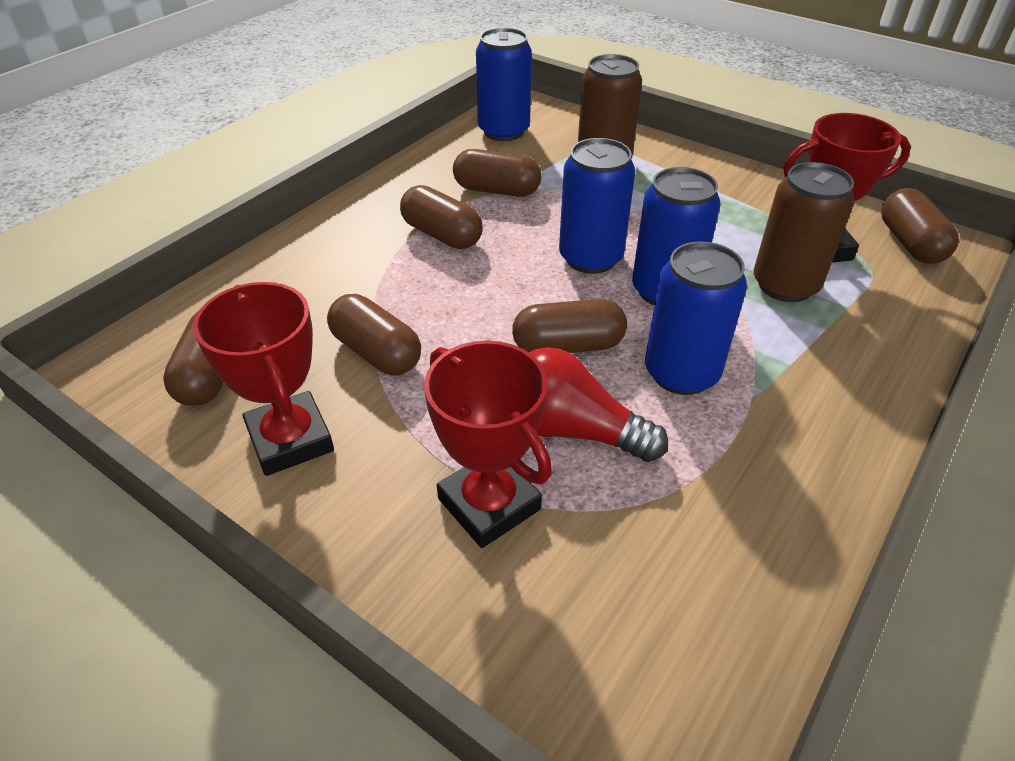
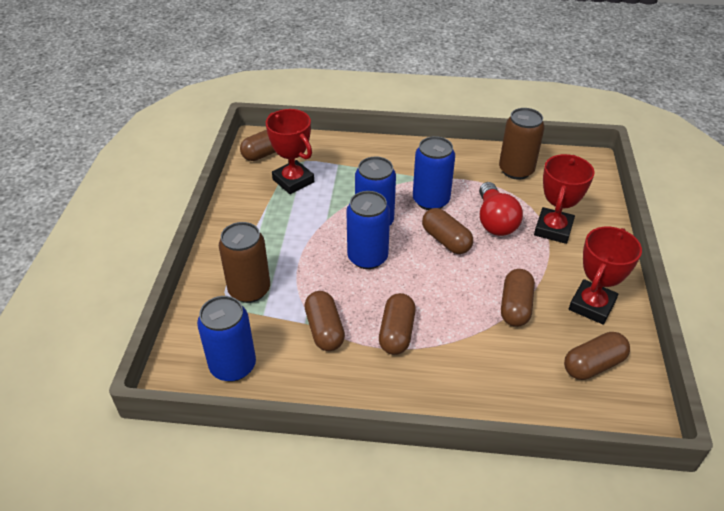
camera: 120 degrees left, 0 degrees up
(785, 285) = (336, 184): brown can -> brown can (516, 170)

